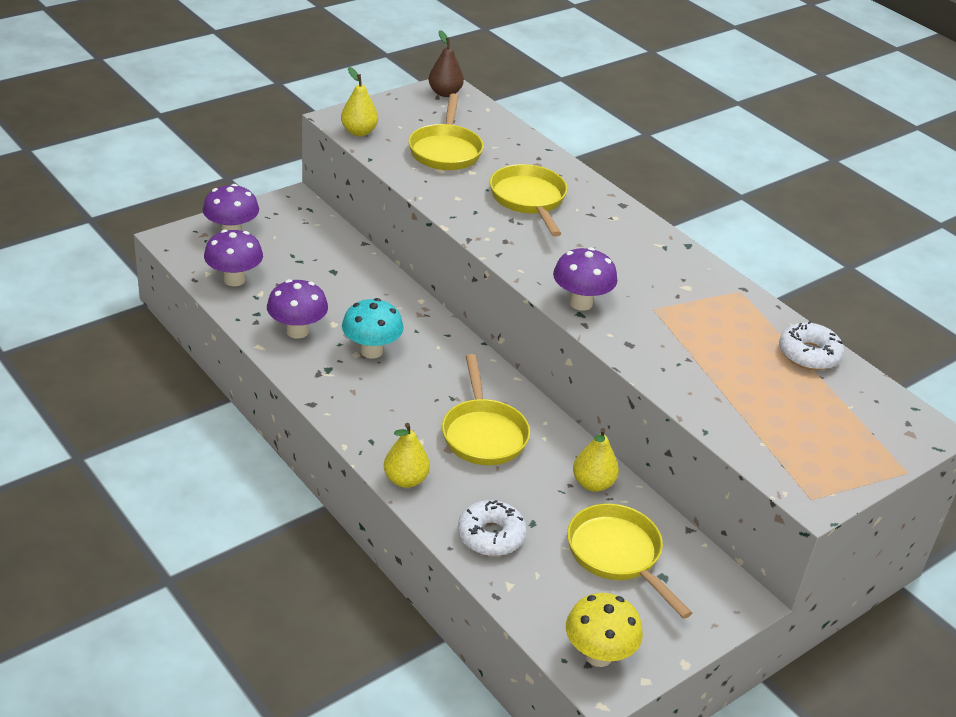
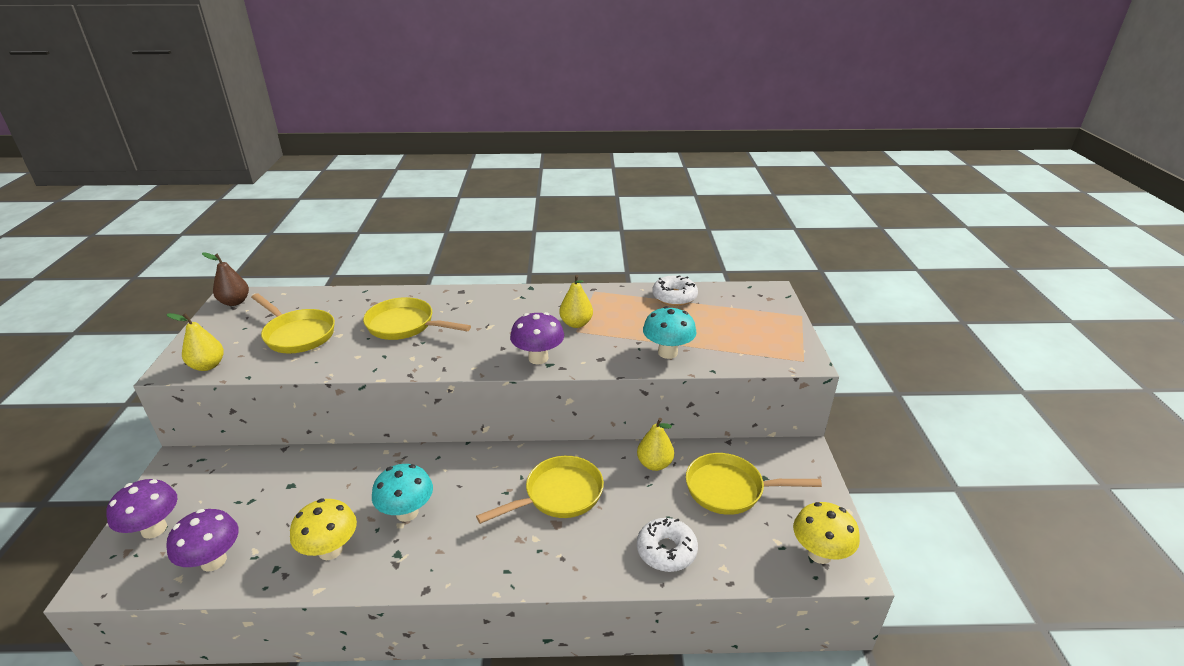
camera: 50 degrees left, 5 degrees down
(297, 331) = (330, 550): purple mushroom -> yellow mushroom
(405, 480) = (568, 572): yellow pear -> yellow pear (576, 323)
(483, 433) = (558, 495): yellow pan -> yellow pan turned 60 degrees counterclockwise
(696, 387) = (667, 353): none -> turquoise mushroom

